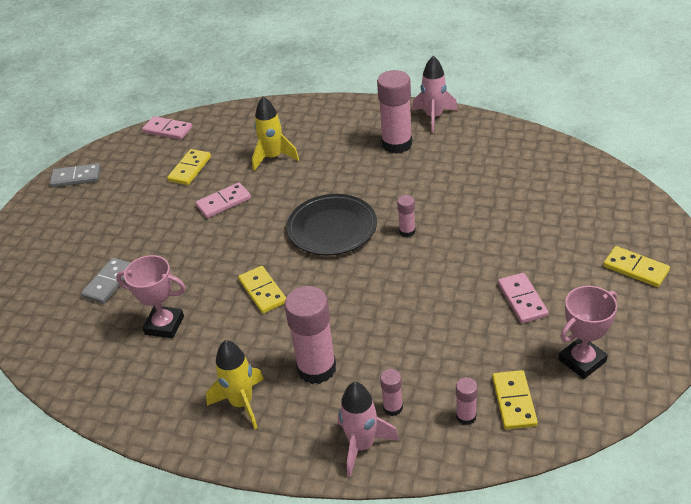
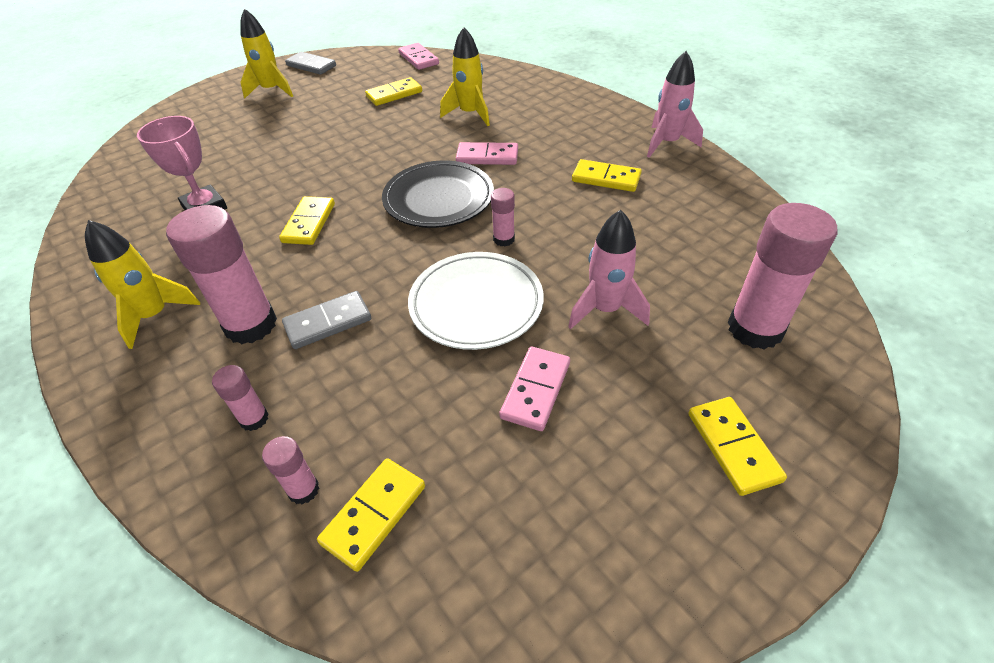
camera: 35 degrees right, 5 degrees up
(73, 215) = (272, 90): none -> yellow rocket
(109, 282) = (221, 152): grey domino -> grey domino (328, 322)
(224, 202) = (383, 132): pink domino -> pink domino (487, 157)
(362, 445) = (175, 439): pink rocket -> pink rocket (605, 309)
(397, 144) = (597, 151): pink glue stick -> pink glue stick (755, 329)
(423, 160) = (606, 178): none -> yellow domino
(438, 277) = (476, 304): none -> white plate
(582, 361) = (517, 525): pink trophy -> none

